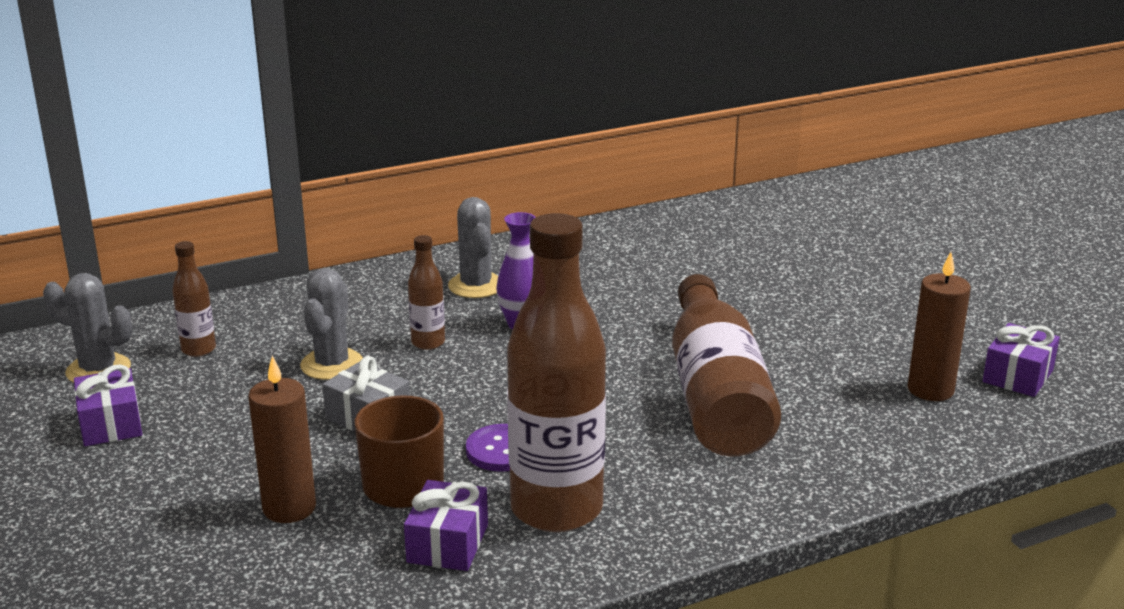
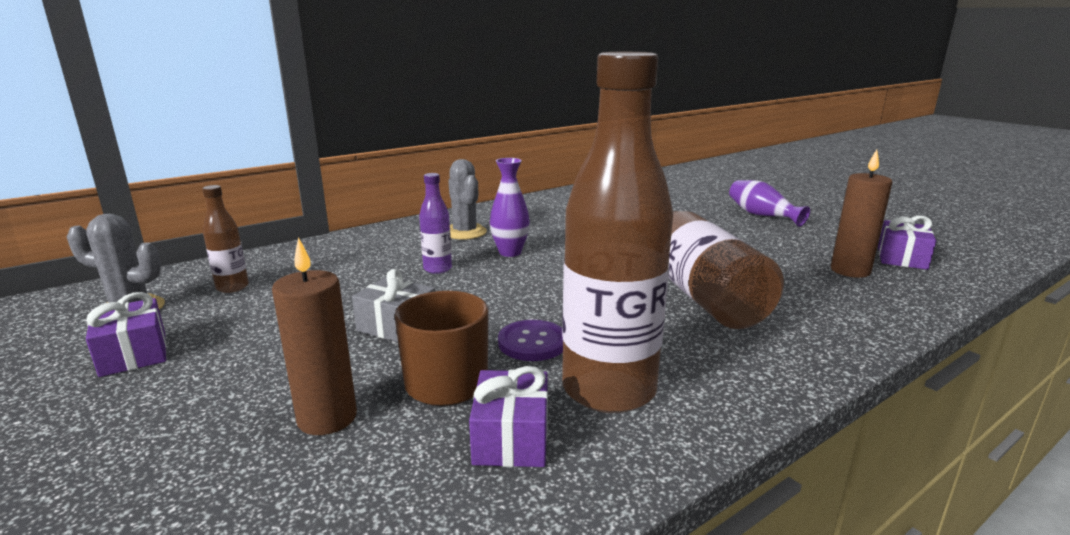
camera: 10 degrees left, 5 degrees down
(332, 364) = (356, 289): grey cactus -> none
(428, 343) = (437, 269): brown bottle -> purple bottle
(889, 286) = (762, 215): none -> purple vase

